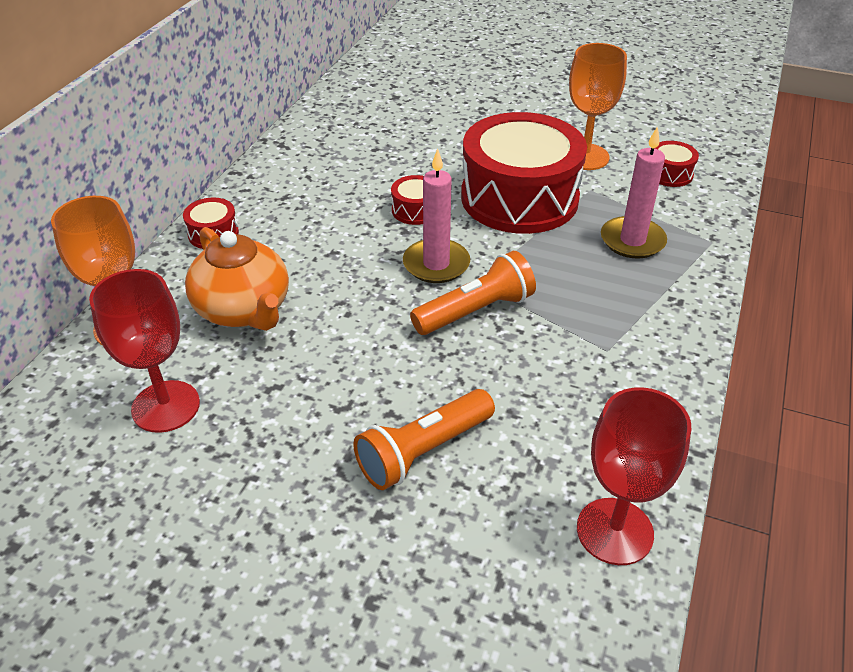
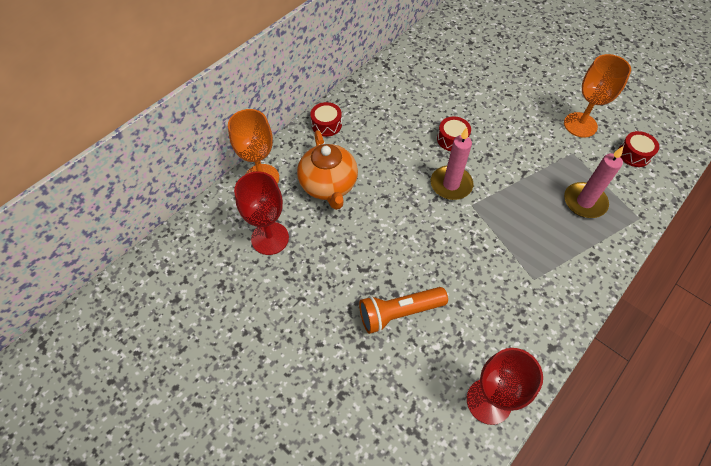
camera: 20 degrees right, 15 degrees up
(475, 311) = (463, 226): orange flashlight -> none
(519, 198) = (522, 147): red drum -> none

